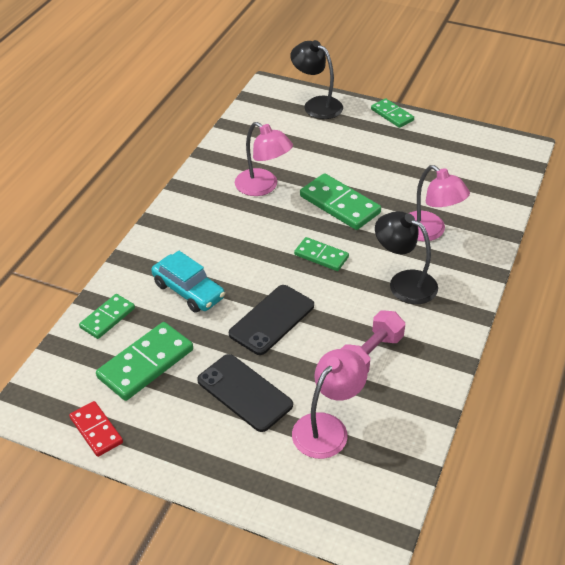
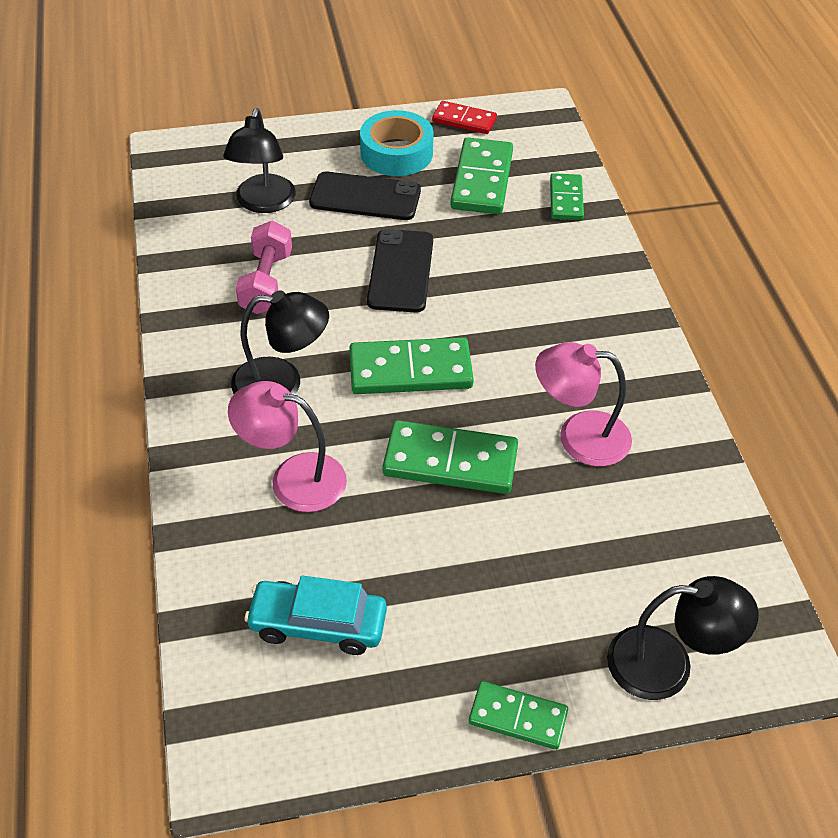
camera: 145 degrees right, 5 degrees up
(183, 424) = (396, 153): none -> turquoise tape
(188, 291) = (518, 260): turquoise car -> turquoise car (318, 624)
(321, 256) = (410, 371): green domino -> green domino, size x1.64
(327, 427) = (263, 203): pink lamp -> black lamp

